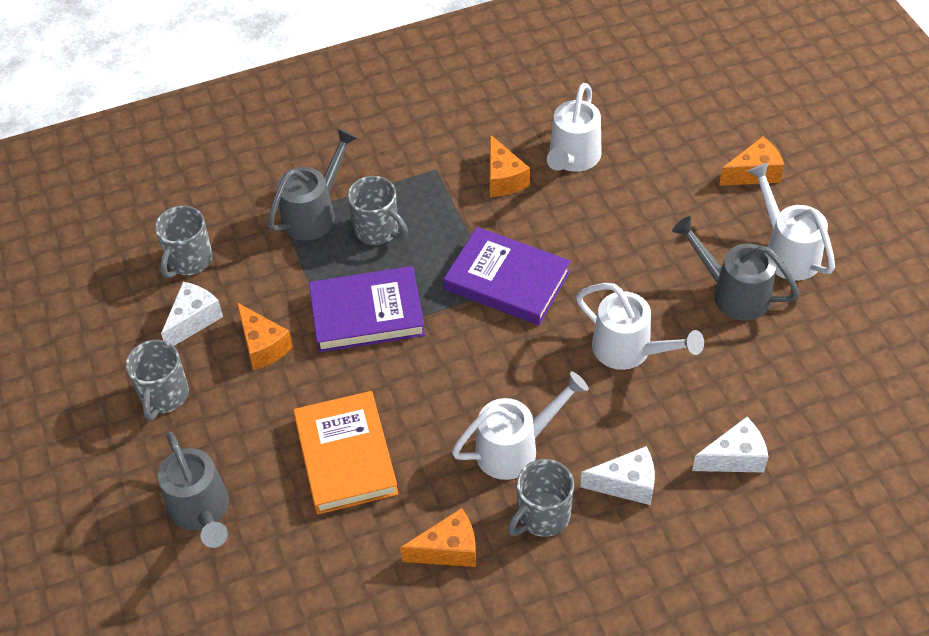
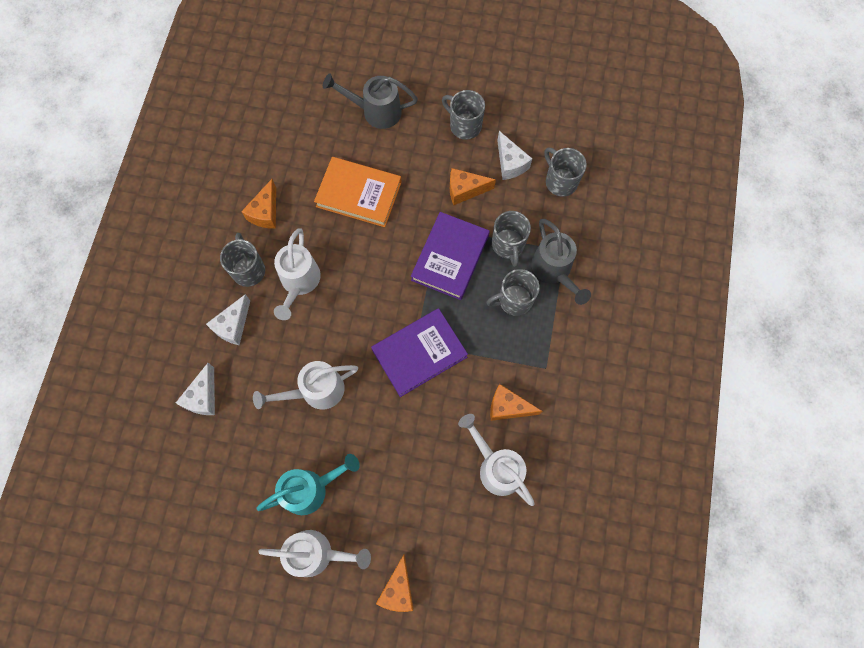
camera: 120 degrees right, 20 degrees up
(311, 268) = (508, 245): none -> grey mug
(733, 293) = (311, 489): grey watering can -> turquoise watering can

